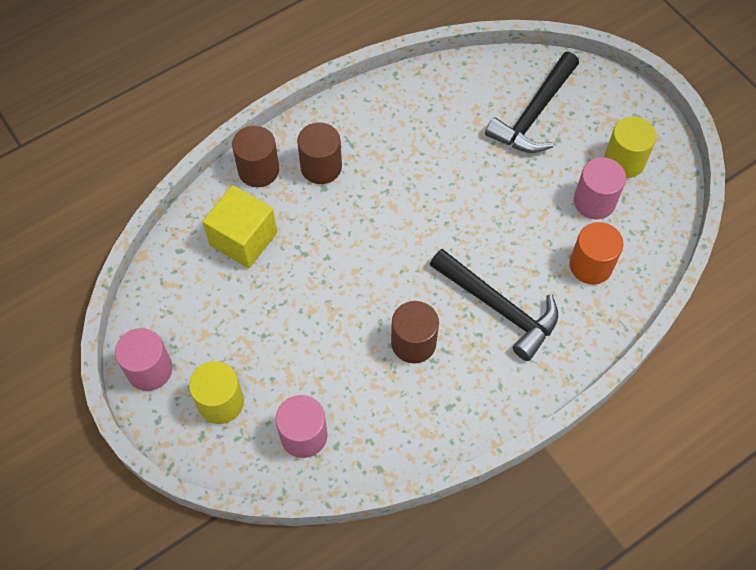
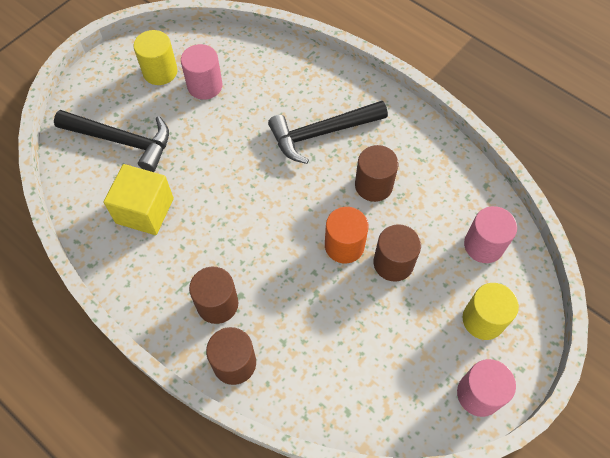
camera: 105 degrees left, 0 degrees up
(243, 239) = (317, 352): yellow cube -> yellow cube (145, 210)
(313, 334) = (393, 263): none -> brown cylinder
(498, 307) = (322, 133): black hammer -> black hammer turned 135 degrees counterclockwise
(590, 265) = (265, 80): orange cylinder -> orange cylinder (344, 245)

